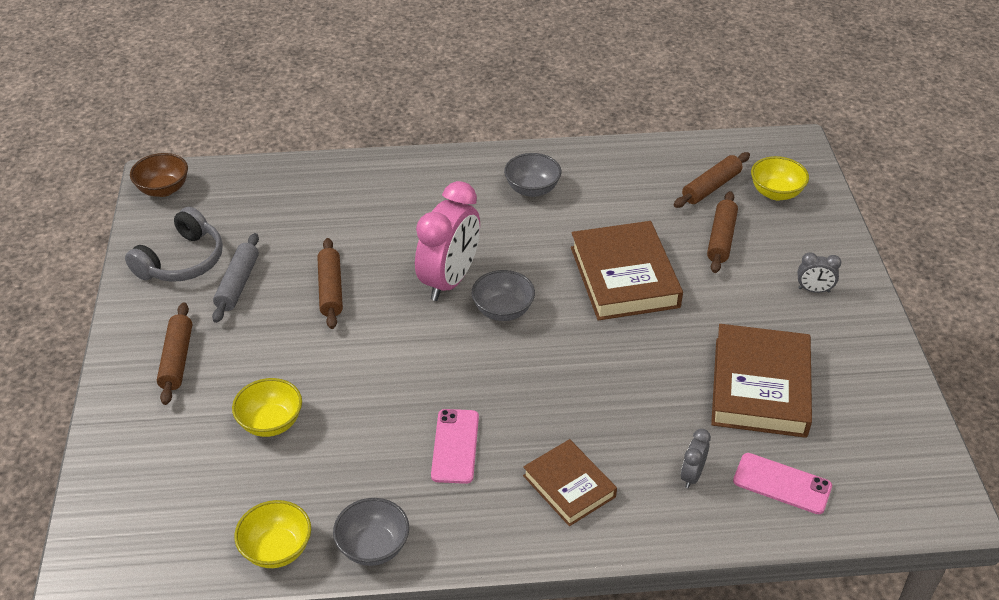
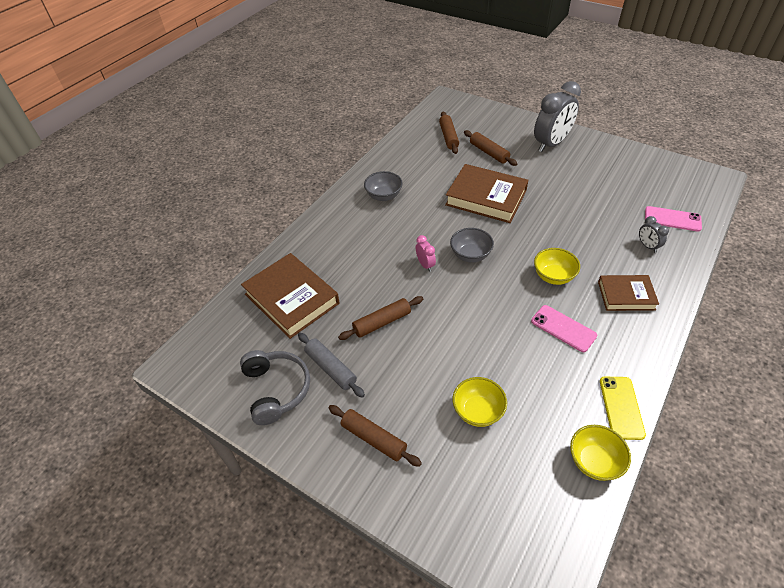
camera: 50 degrees left, 5 degrees up
(163, 189) = (189, 366): brown bowl -> none
(330, 289) = (382, 322): brown rolling pin -> brown rolling pin turned 60 degrees counterclockwise
(373, 547) = (621, 407): grey bowl -> yellow phone
(449, 280) = (425, 265): pink clock -> pink clock, size x0.45
(760, 387) = (603, 193): brown book -> brown book (292, 298)
(776, 193) = (473, 120): yellow bowl -> yellow bowl (553, 276)
(782, 484) = (672, 219): pink phone -> pink phone turned 45 degrees clockwise
(814, 290) = (551, 144): grey clock -> grey clock, size x2.24

